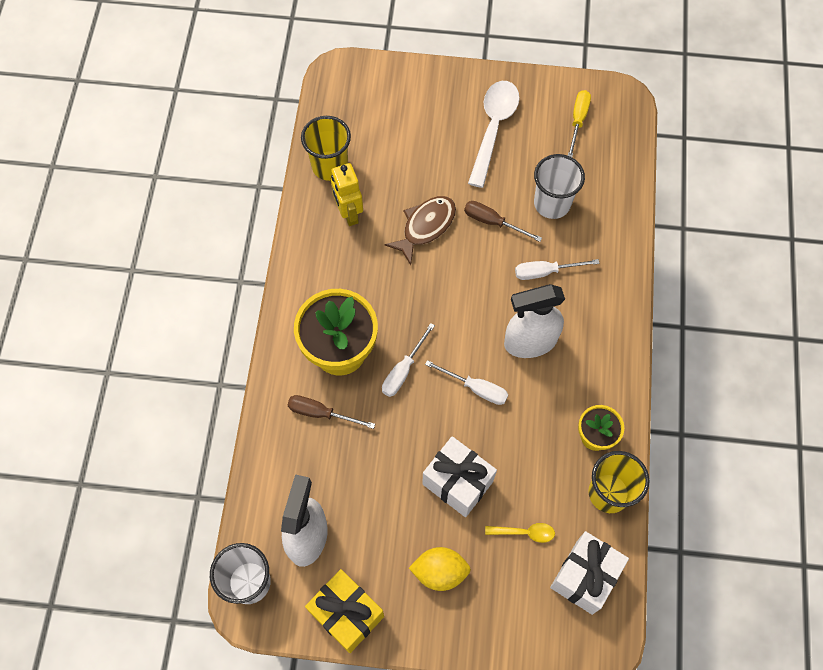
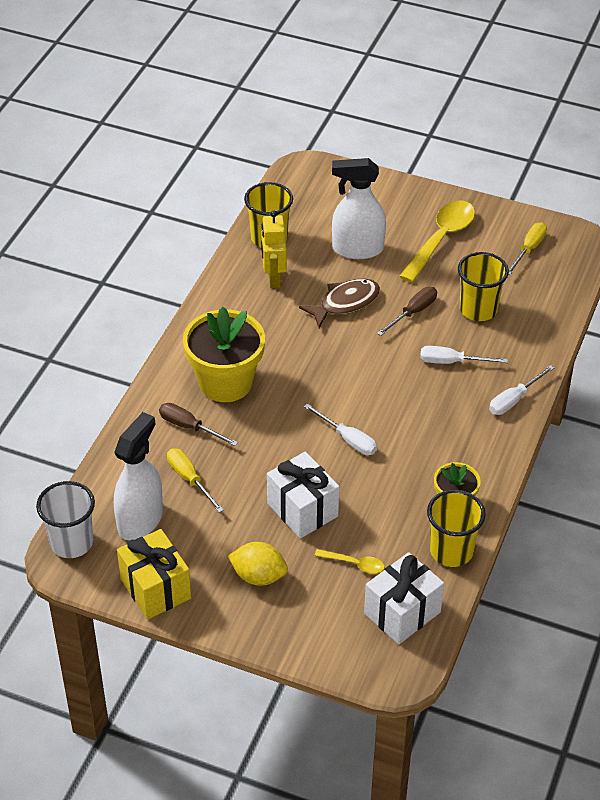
camera: 15 degrees right, 20 degrees down
(340, 475) = (189, 479): none -> yellow screwdriver
(403, 370) = (281, 410): white screwdriver -> white screwdriver (514, 400)
(492, 222) = (413, 312): brown screwdriver -> brown screwdriver turned 90 degrees clockwise
(493, 129) = (441, 240): white spoon -> yellow spoon
(530, 342) = (415, 414): white spray bottle -> white spray bottle (357, 249)
(552, 203) = (478, 309): white cup -> yellow cup

